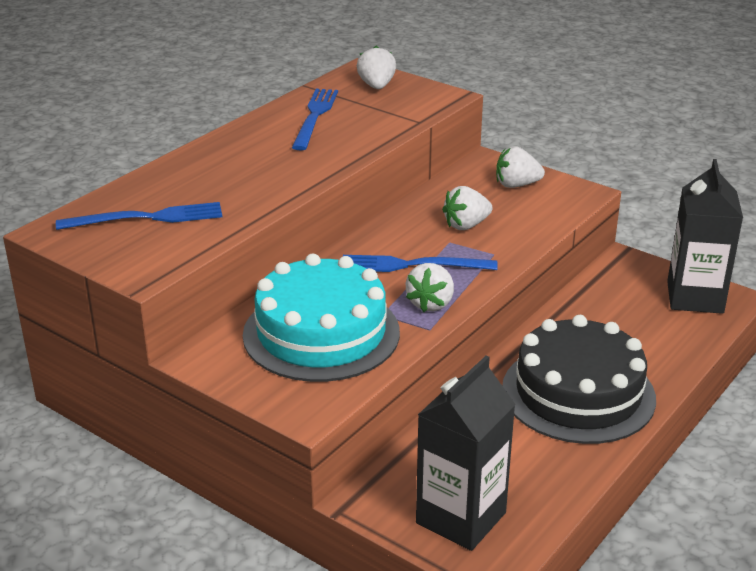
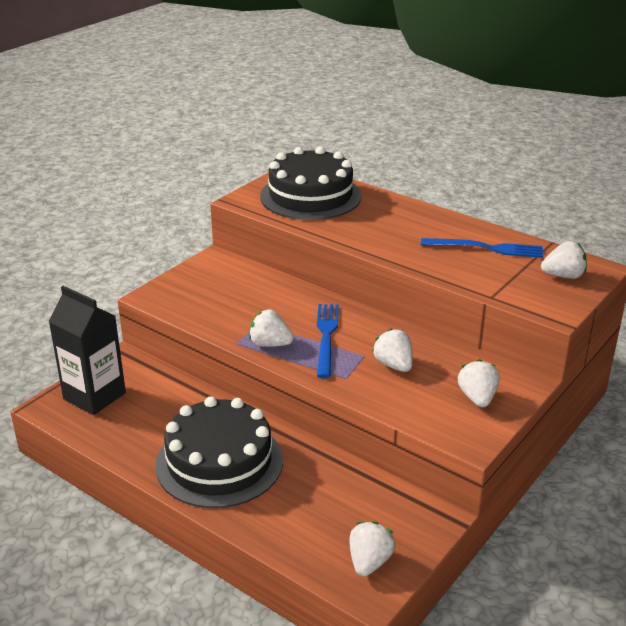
camera: 90 degrees right, 0 degrees up
(147, 218) = (310, 196): blue fork -> black cake
(321, 333) = (236, 299): turquoise cake -> none
(695, 297) = (369, 562): black carton -> white strawberry

